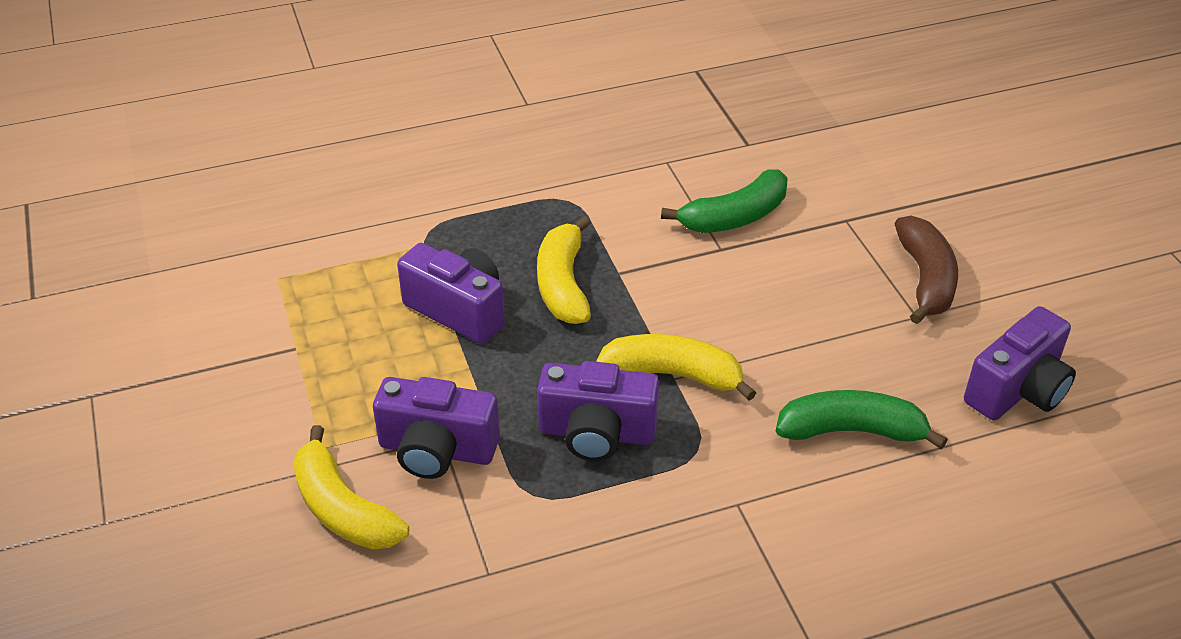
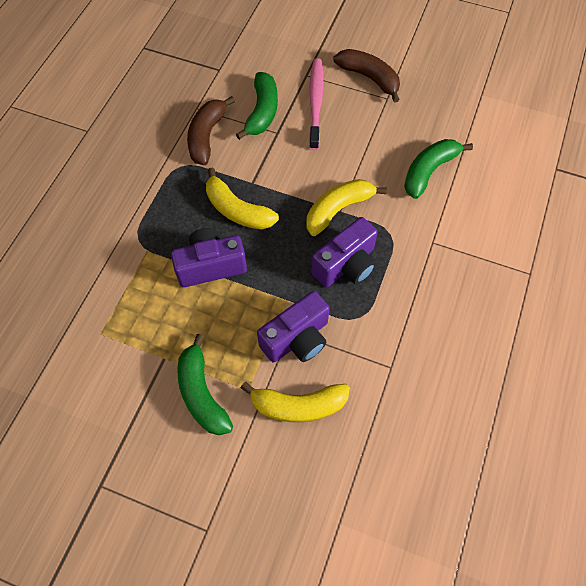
camera: 50 degrees left, 20 degrees up
(279, 408) = (202, 393): none -> green banana
(637, 195) = (207, 136): none -> brown banana
(814, 254) = (316, 102): none -> pink toothbrush
(1017, 390) = (457, 100): purple camera -> none

